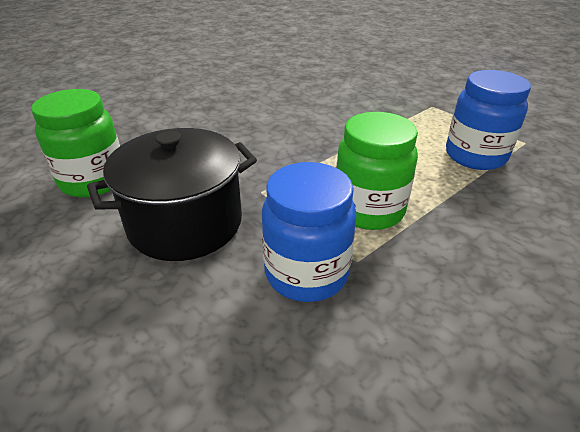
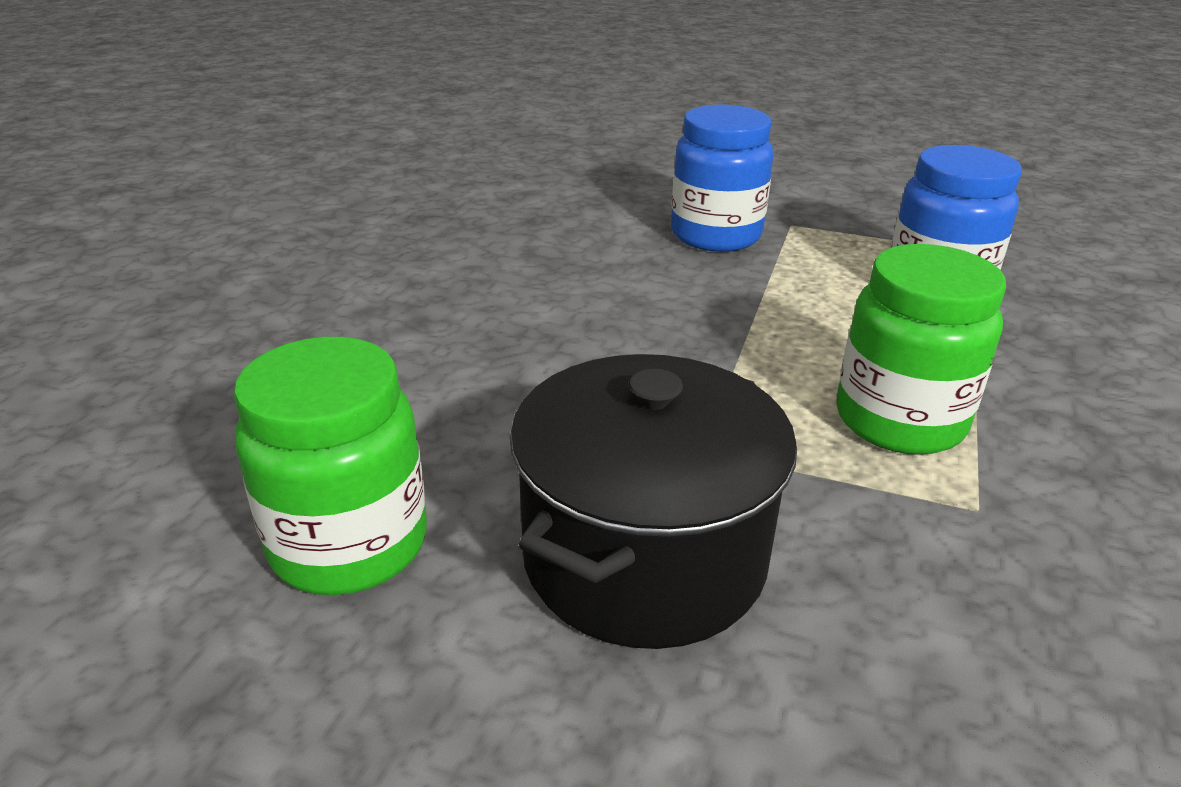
camera: 30 degrees left, 5 degrees down
(306, 273) = (937, 560): blue jar -> blue jar (715, 235)

